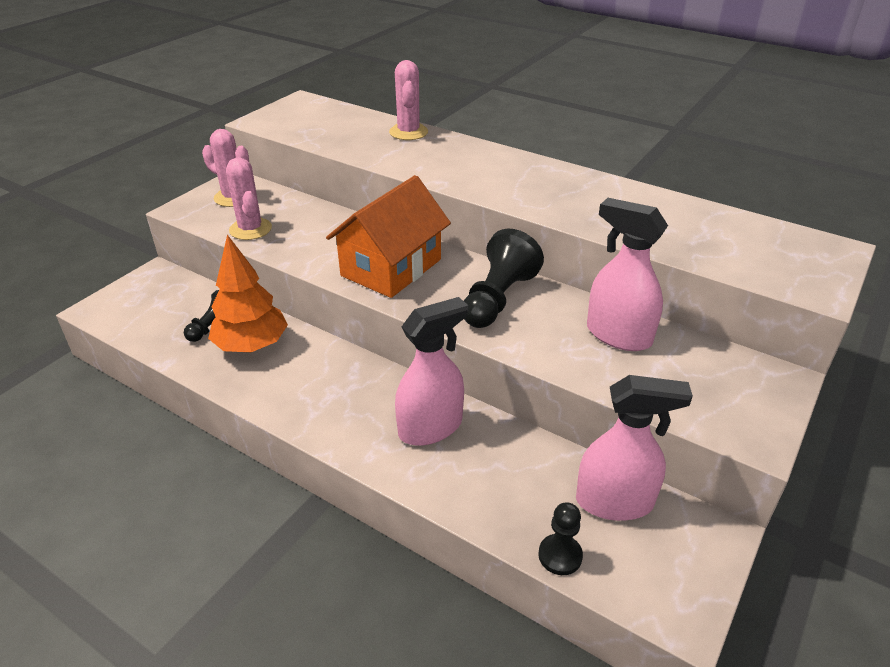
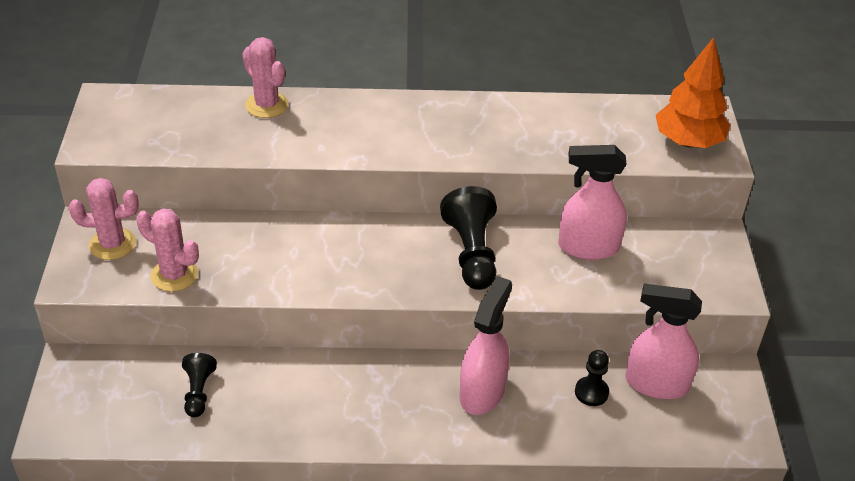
camera: 35 degrees left, 5 degrees up
(252, 346) = (258, 393): orange tree -> orange tree (688, 142)
(391, 267) = (354, 260): orange house -> none
(560, 556) = (650, 442): black pawn -> black pawn (591, 392)
(615, 502) = (656, 384): pink spray bottle -> pink spray bottle turned 135 degrees counterclockwise

